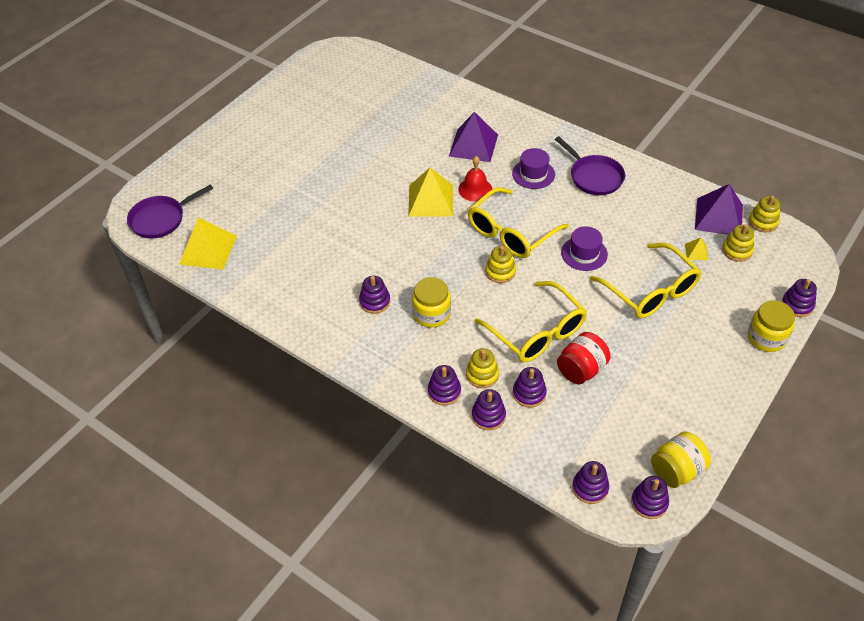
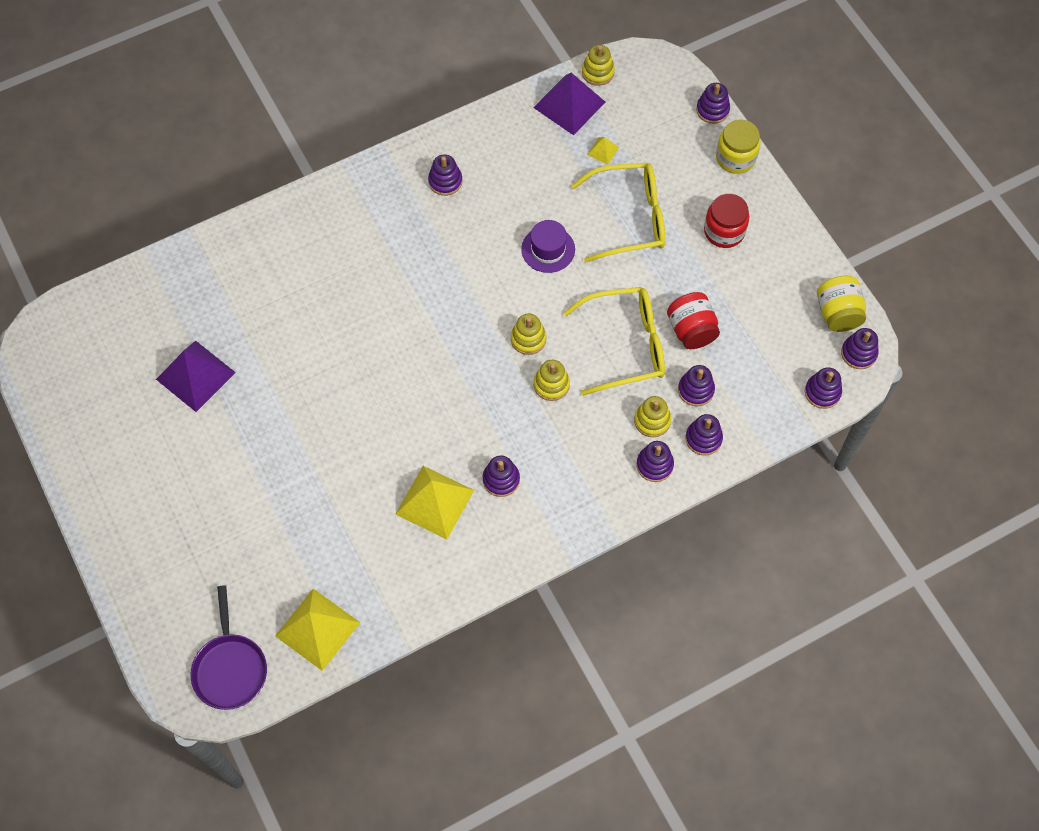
camera: 65 degrees left, 15 degrees up
(430, 200) = (382, 357): yellow pyramid -> yellow pyramid (434, 502)
(431, 314) = (549, 431): yellow jar -> none
(473, 145) = (320, 271): purple pyramid -> purple pyramid (195, 375)
(475, 189) = (392, 304): red bell -> none
(510, 233) = (479, 302): yellow glasses -> none
(533, 174) = (405, 236): purple hat -> none
(594, 177) = (445, 181): purple pan -> purple stacking toy
(690, 356) = (724, 231): none -> red jar
(737, 250) = (621, 116): yellow stacking toy -> yellow stacking toy (551, 384)

